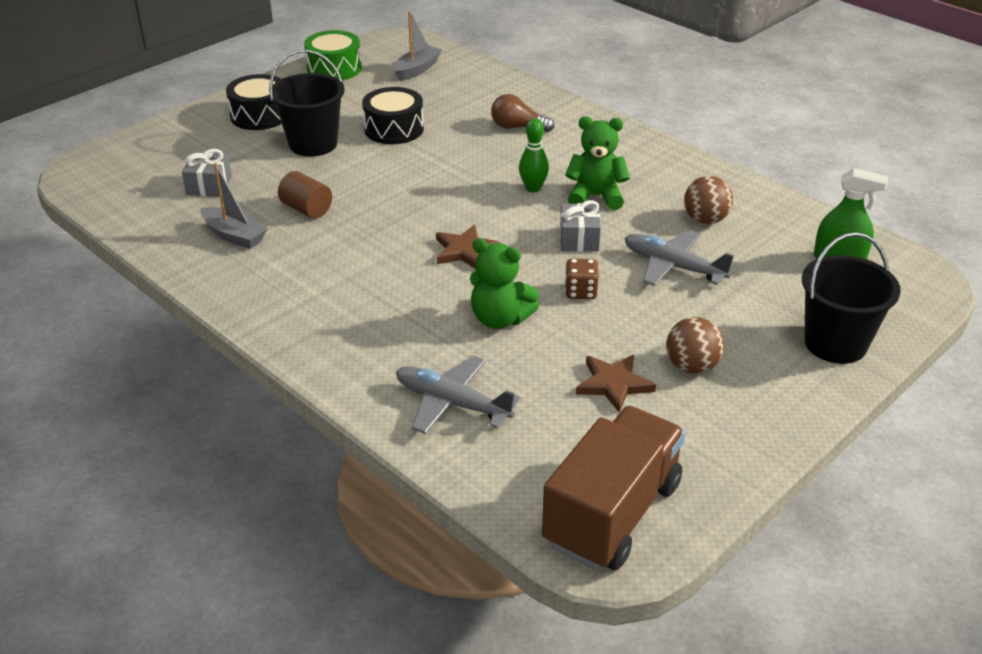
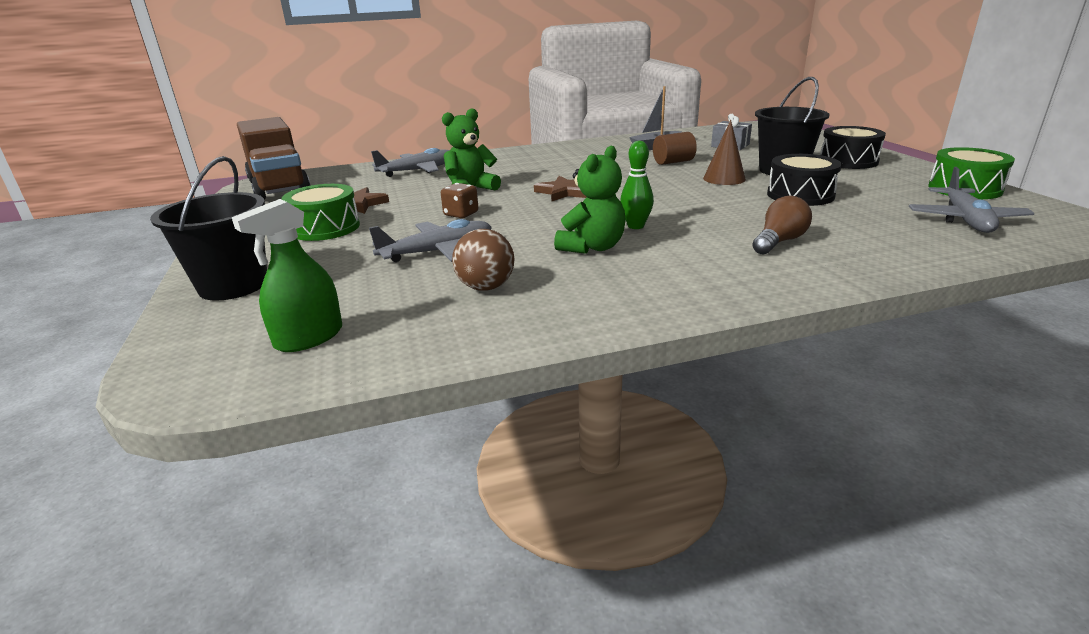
camera: 120 degrees right, 10 degrees down
(361, 170) = (724, 178): none -> brown cone
(417, 70) = (965, 219): grey boat -> grey plane
(579, 239) = (530, 227): grey gift -> none
(691, 366) = (325, 228): brown ball -> green drum

